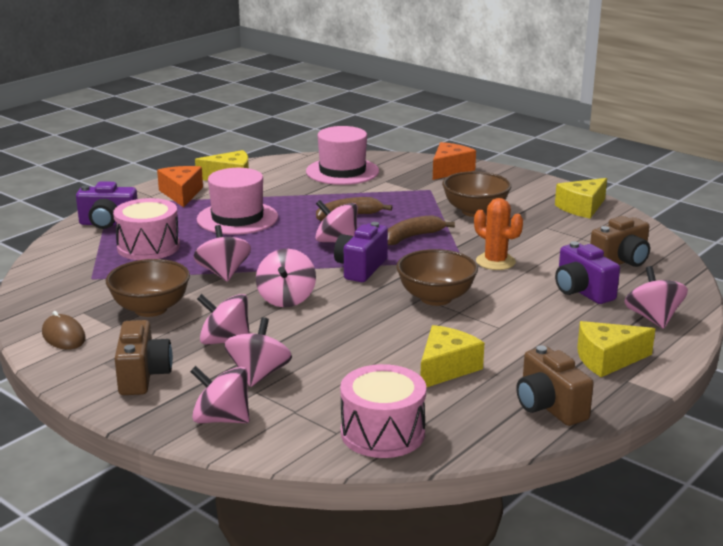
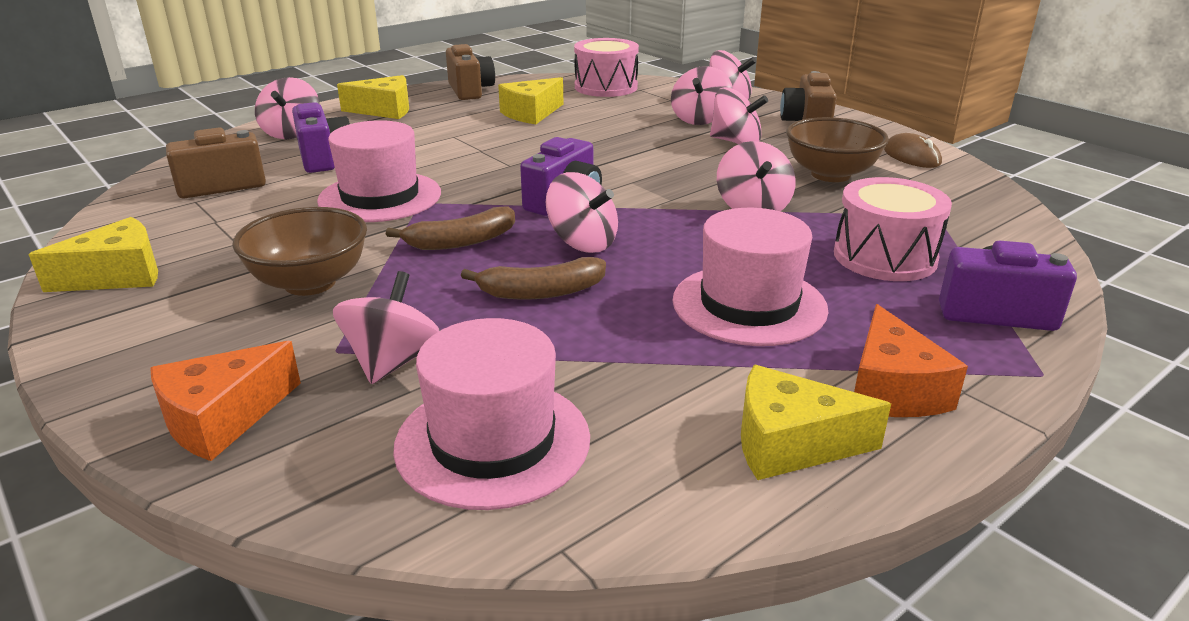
camera: 170 degrees left, 5 degrees up
(286, 299) = (669, 174): pink spinning top -> pink spinning top (393, 362)
(436, 298) = (494, 163): brown bowl -> none
(495, 262) = (380, 197): orange cactus -> pink hat

